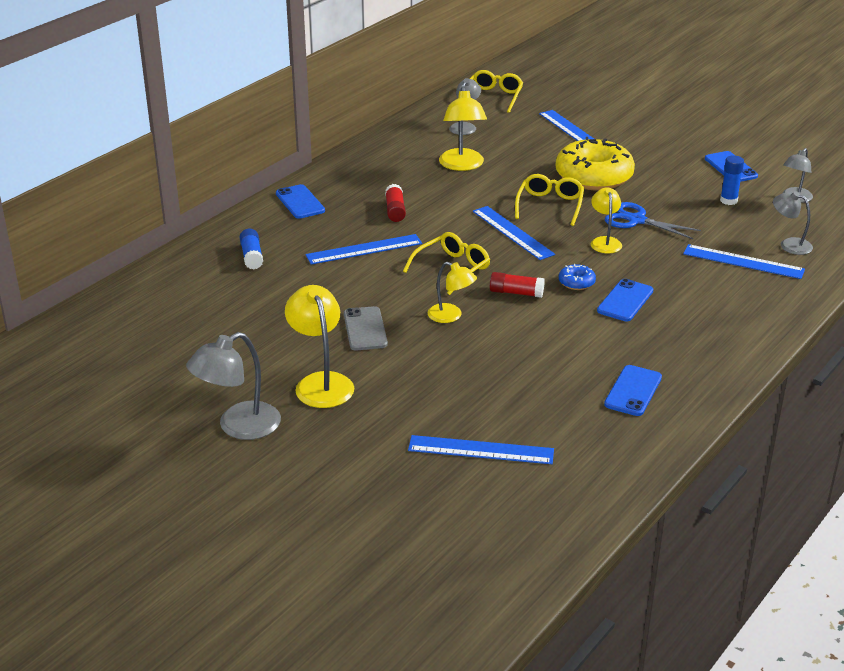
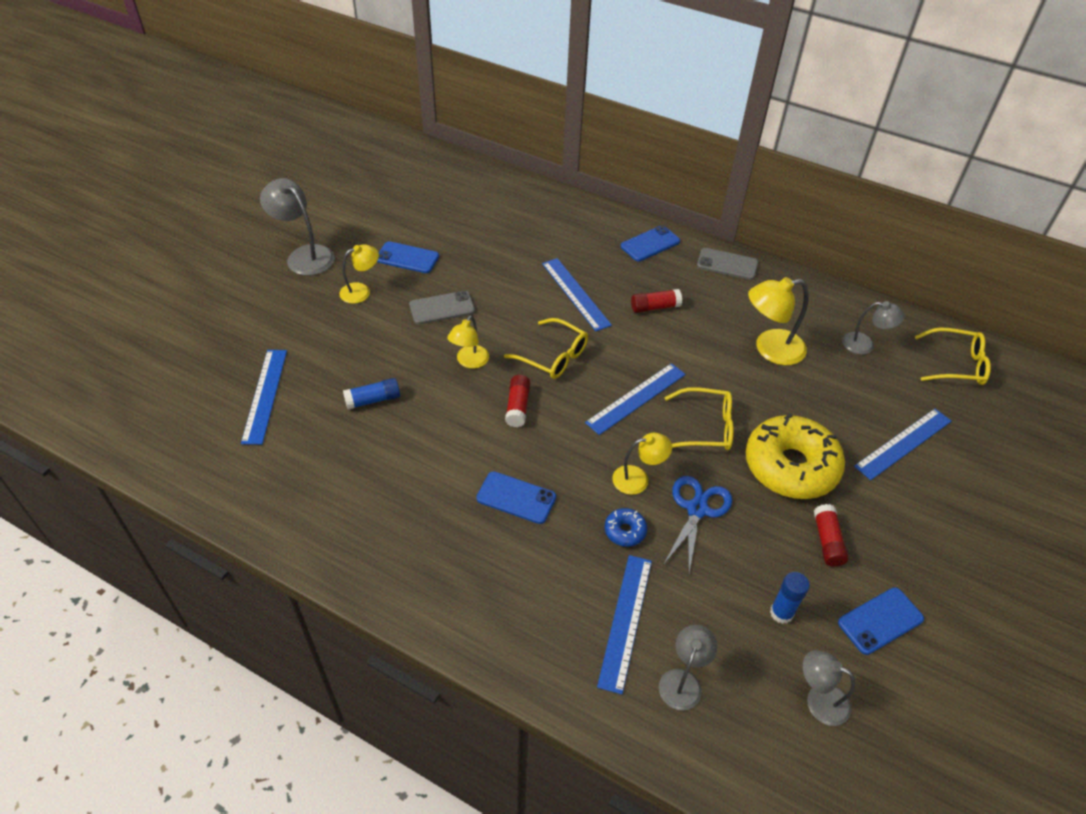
camera: 80 degrees right, 15 degrees up
(252, 256) = (547, 228): blue glue stick -> blue glue stick (373, 400)
(321, 383) = (361, 291): yellow lamp -> yellow lamp, size x0.63
(344, 168) = (727, 264): none -> grey phone
(576, 282) = (546, 455): blue donut -> blue donut (625, 531)
(633, 391) = (350, 504): blue phone -> blue phone (407, 258)
(665, 174) = (827, 541): none -> red glue stick

